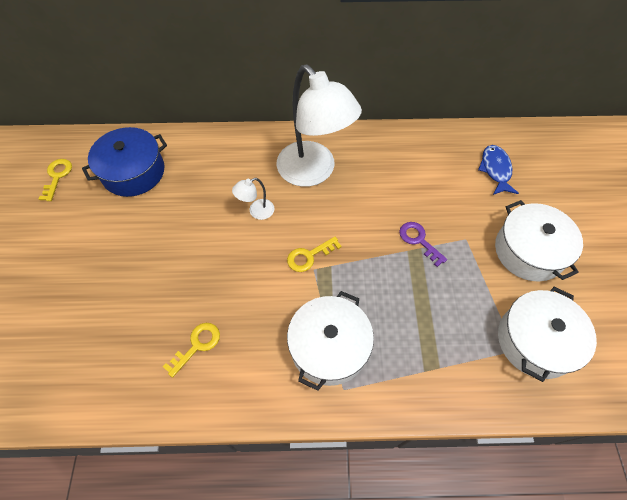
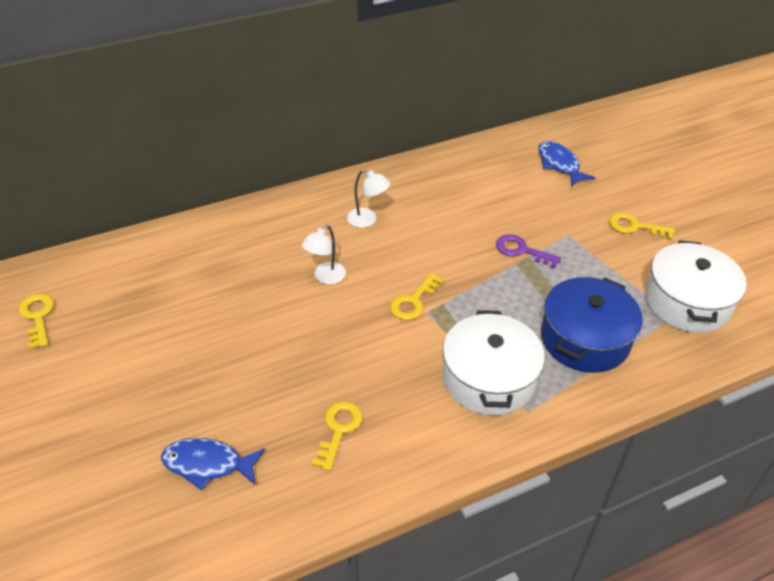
camera: 25 degrees left, 15 degrees down
(98, 335) = (207, 464): none -> blue fish
(133, 172) = (142, 282): blue pot -> blue pot (585, 339)
(313, 172) = (367, 220): white lamp -> white lamp, size x0.40
(529, 251) = (635, 227): white pot -> yellow key

